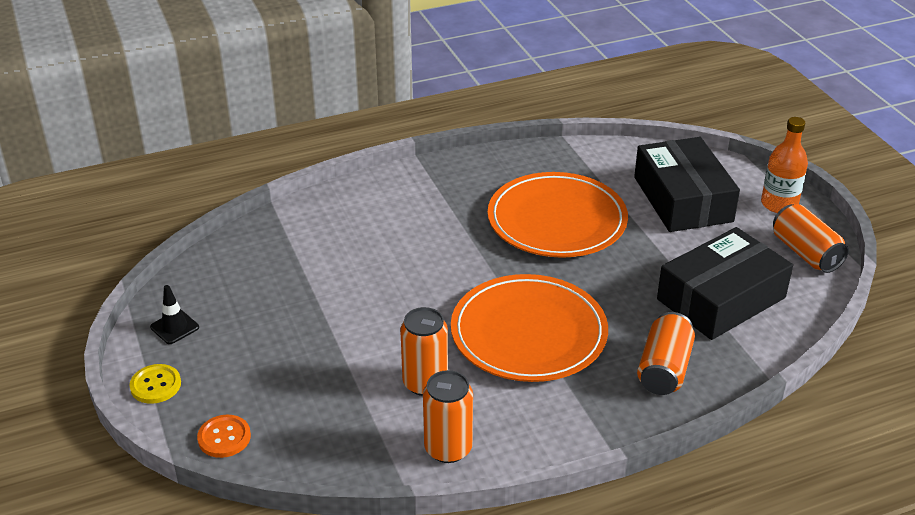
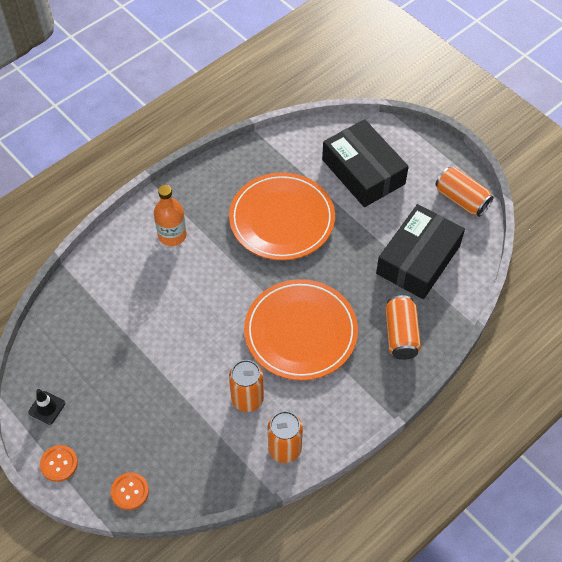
camera: 20 degrees left, 20 degrees up
(155, 385) = (59, 464): yellow button -> orange button
(779, 204) = (430, 157): orange bottle -> orange bottle (172, 235)

